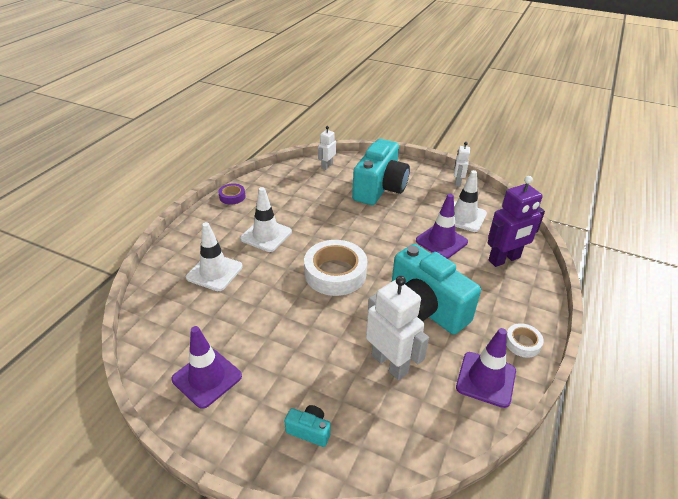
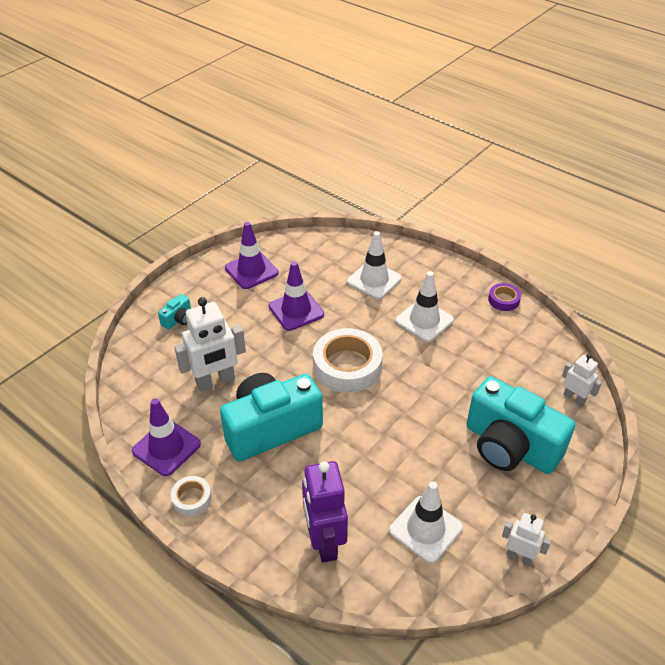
camera: 105 degrees right, 5 degrees up
(441, 241) = (377, 482): purple traffic cone -> purple traffic cone (296, 310)

